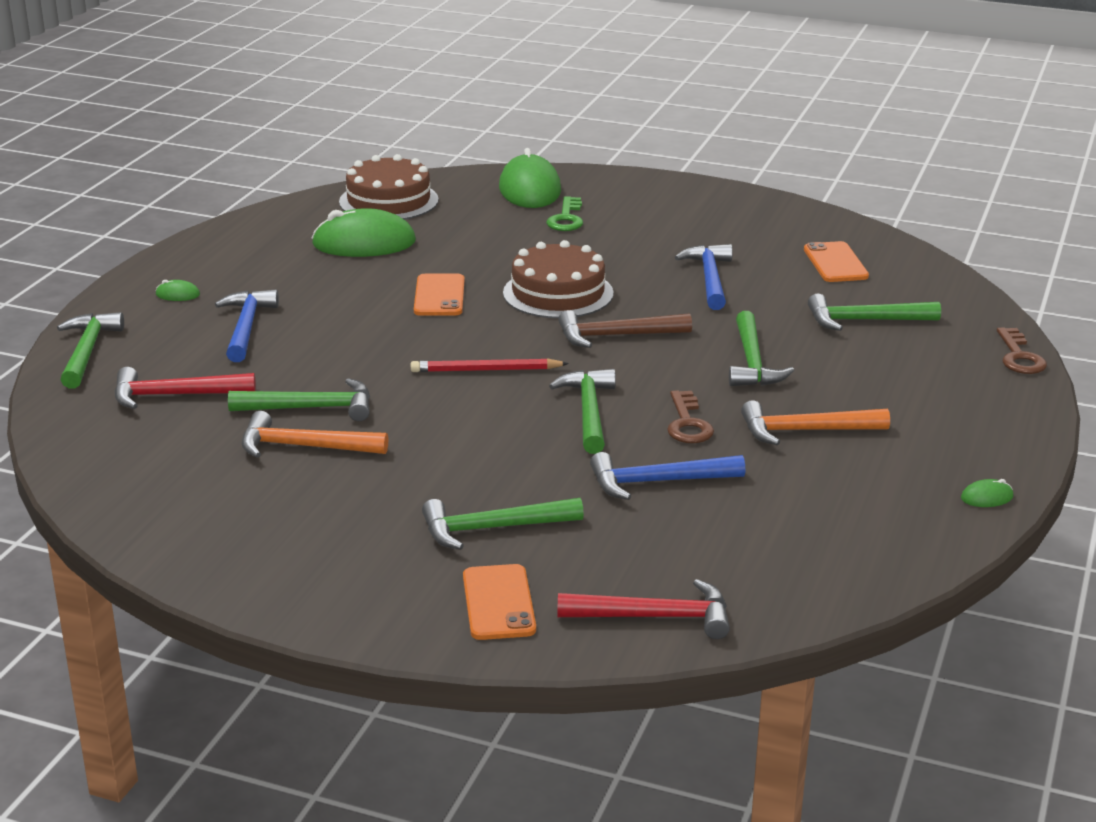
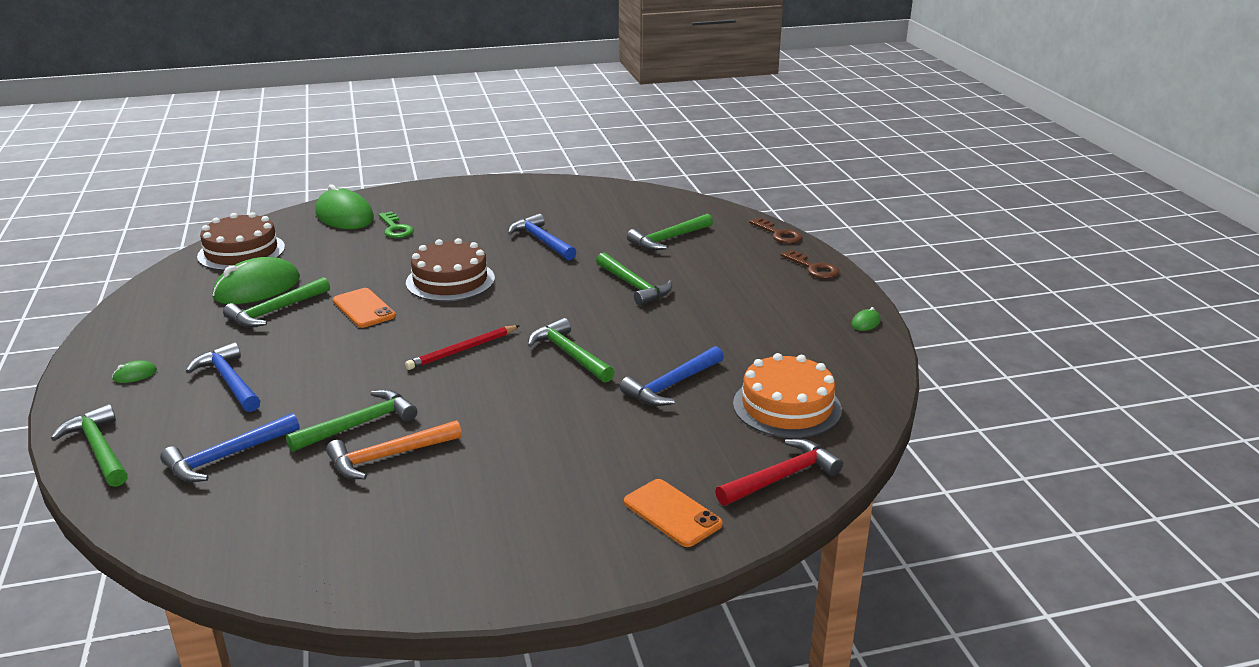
camera: 35 degrees left, 0 degrees up
(174, 395) = (227, 457): red hammer -> blue hammer
(492, 529) = (603, 461): green hammer -> green hammer (275, 311)
(616, 336) = (526, 297): brown hammer -> none
(688, 423) = (643, 339): brown key -> brown key (813, 268)
(758, 551) = (787, 406): none -> orange cake
(805, 431) = (719, 319): orange hammer -> none
(835, 263) = (608, 209): orange phone -> none

